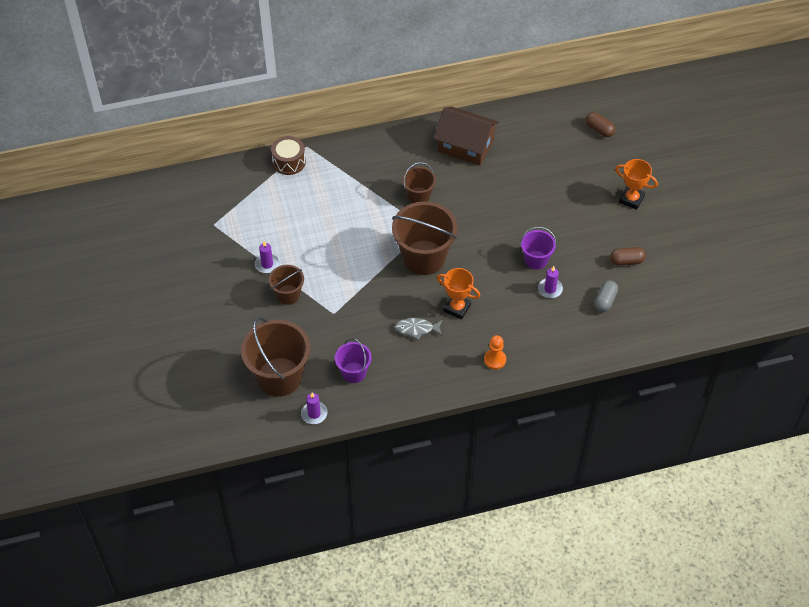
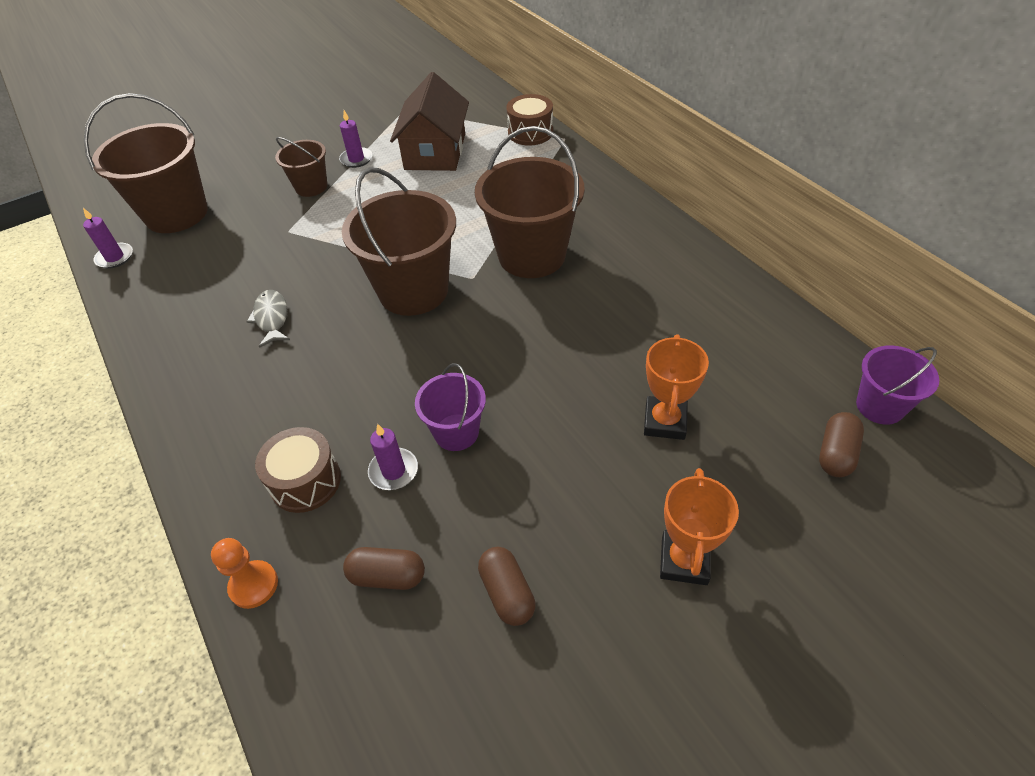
camera: 75 degrees right, 5 degrees down
(354, 372) = (186, 275): purple bucket -> purple bucket (880, 406)
(418, 196) = (532, 255): brown bucket -> brown bucket, size x1.85
(457, 308) = (322, 353): orange trophy -> orange trophy (664, 421)
(465, 146) = (663, 279): brown house -> brown house (435, 151)
(495, 360) = (219, 429): orange pawn -> orange pawn (254, 585)
(543, 325) = (305, 481): none -> brown drum
(605, 301) = (387, 576): grey capsule -> brown capsule

